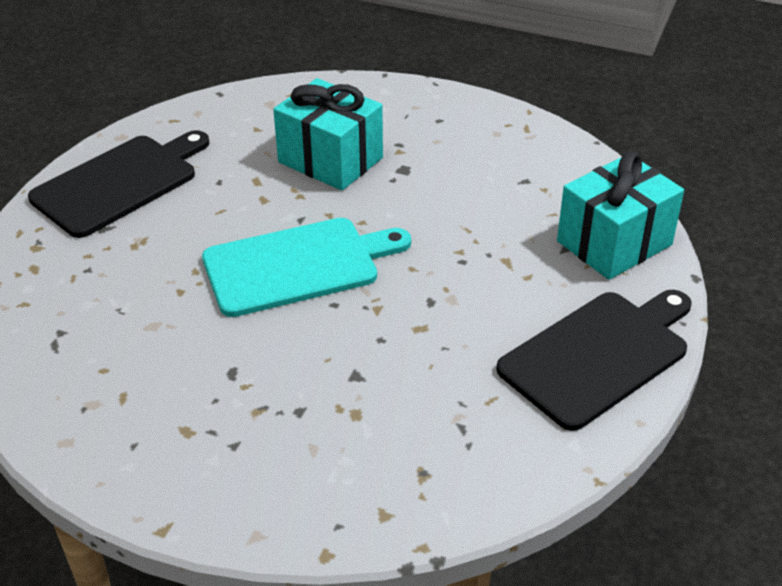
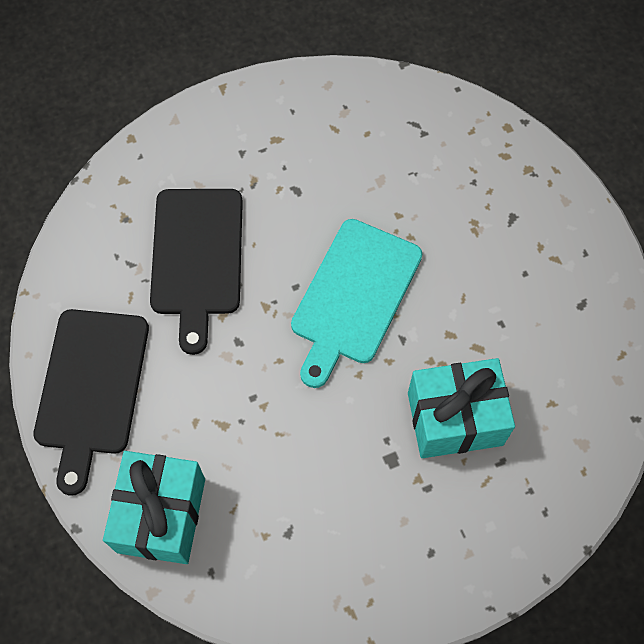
camera: 135 degrees right, 25 degrees up
(119, 183) = (561, 261): black cutting board -> black cutting board (197, 257)

